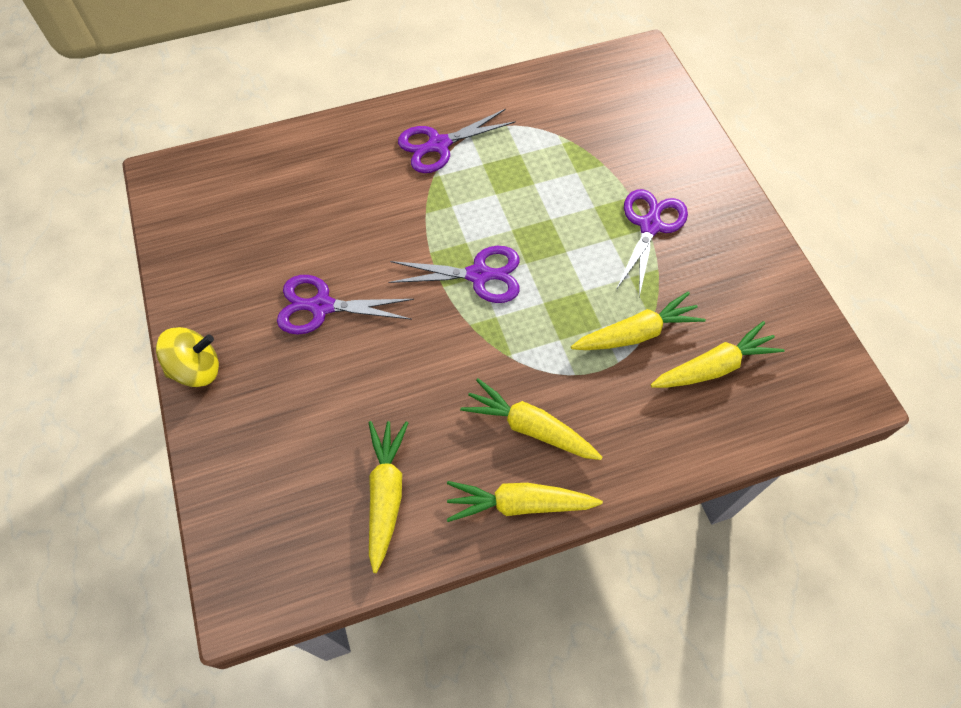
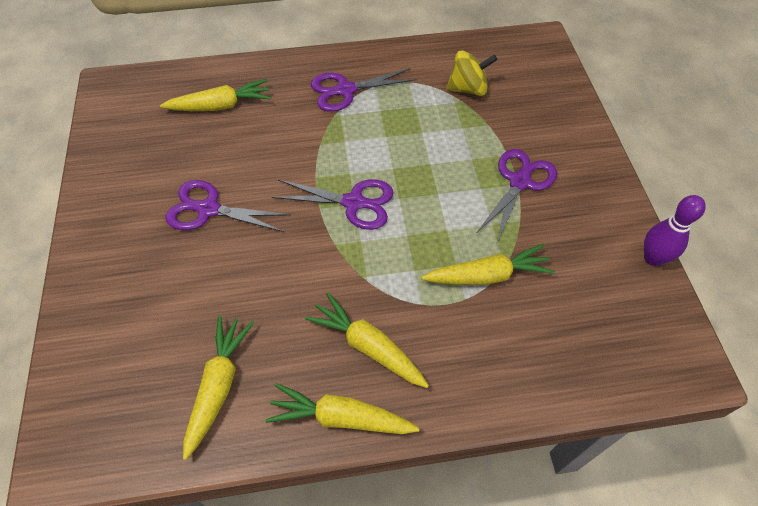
camera: 10 degrees right, 5 degrees down
(196, 369) = (85, 246): yellow spinning top -> yellow spinning top (468, 89)
(713, 367) = (556, 318): yellow carrot -> yellow carrot (220, 106)
(799, 289) = (653, 258): none -> purple bowling pin

